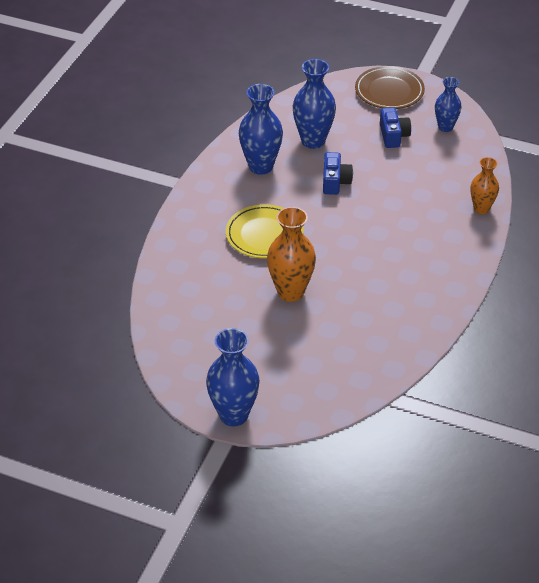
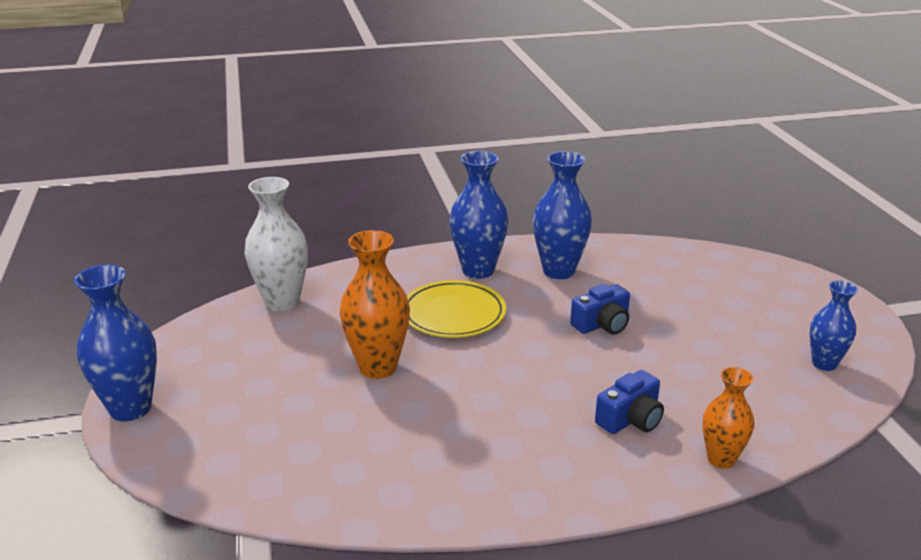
camera: 55 degrees right, 15 degrees down
(171, 305) = (282, 302): none -> white vase
(313, 141) = (647, 285): blue vase -> blue vase (478, 270)
(389, 91) = (812, 299): brown plate -> none
(393, 136) = (742, 332): blue camera -> blue camera (630, 419)

